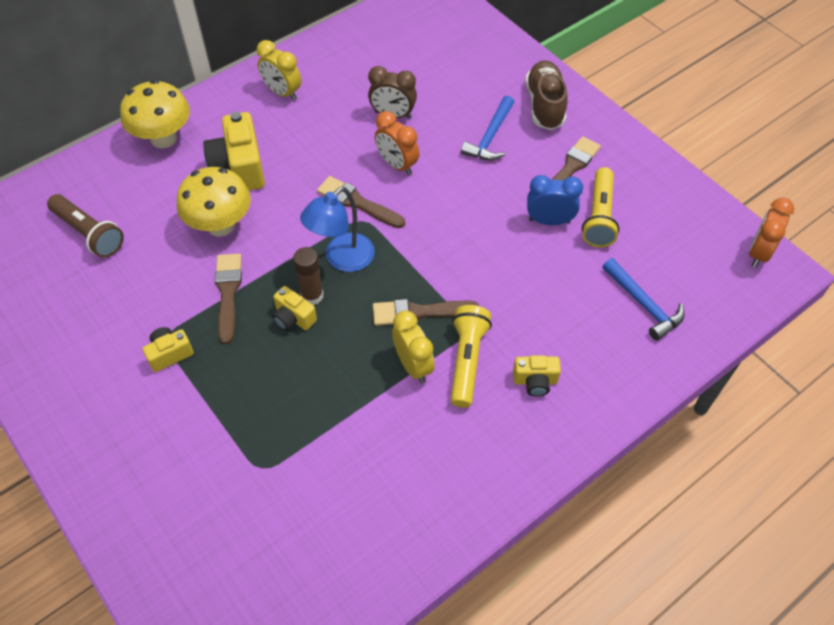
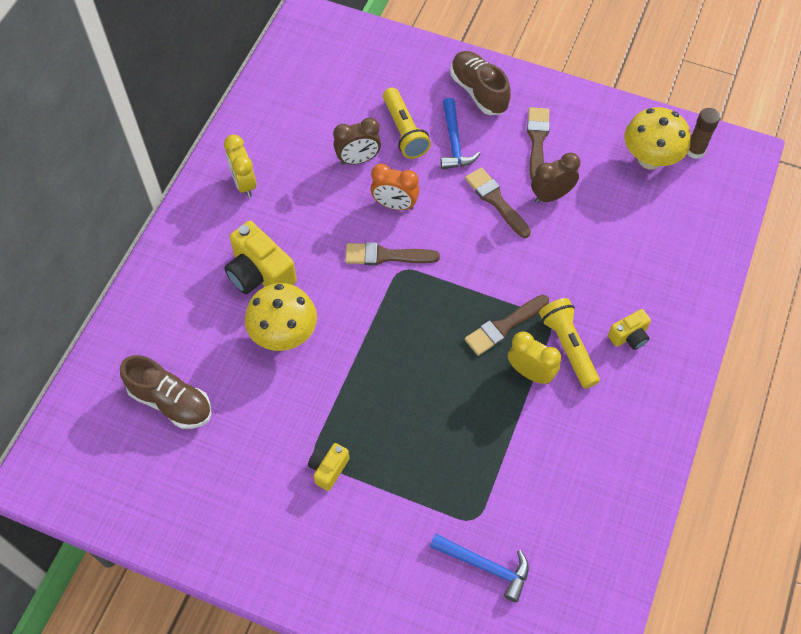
camera: 30 degrees left, 5 degrees up
(89, 233) = (171, 401): brown flashlight -> brown shoe
(163, 138) = (168, 279): yellow mushroom -> yellow mushroom (650, 159)
(228, 293) = (337, 391): brown brush -> brown brush (496, 201)
(282, 92) = (244, 183): yellow clock -> yellow clock turned 60 degrees clockwise
(293, 318) = (408, 384): yellow camera -> none
(312, 295) = (409, 357): brown glue stick -> brown glue stick (695, 151)
(342, 259) = (410, 313): blue lamp -> none
(549, 221) = (551, 196): blue clock -> brown clock
(599, 216) = (587, 173): yellow flashlight -> yellow flashlight (404, 131)
(643, 304) = (666, 231): blue hammer -> blue hammer (485, 566)
(759, 253) = (721, 146): orange clock -> none

